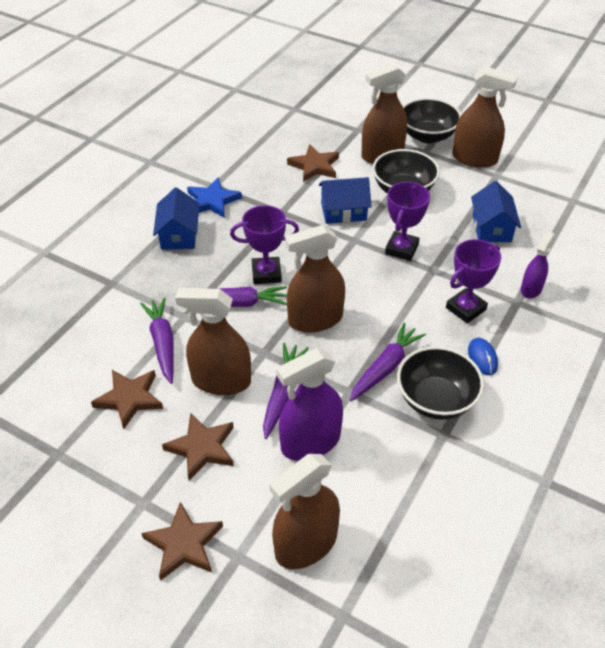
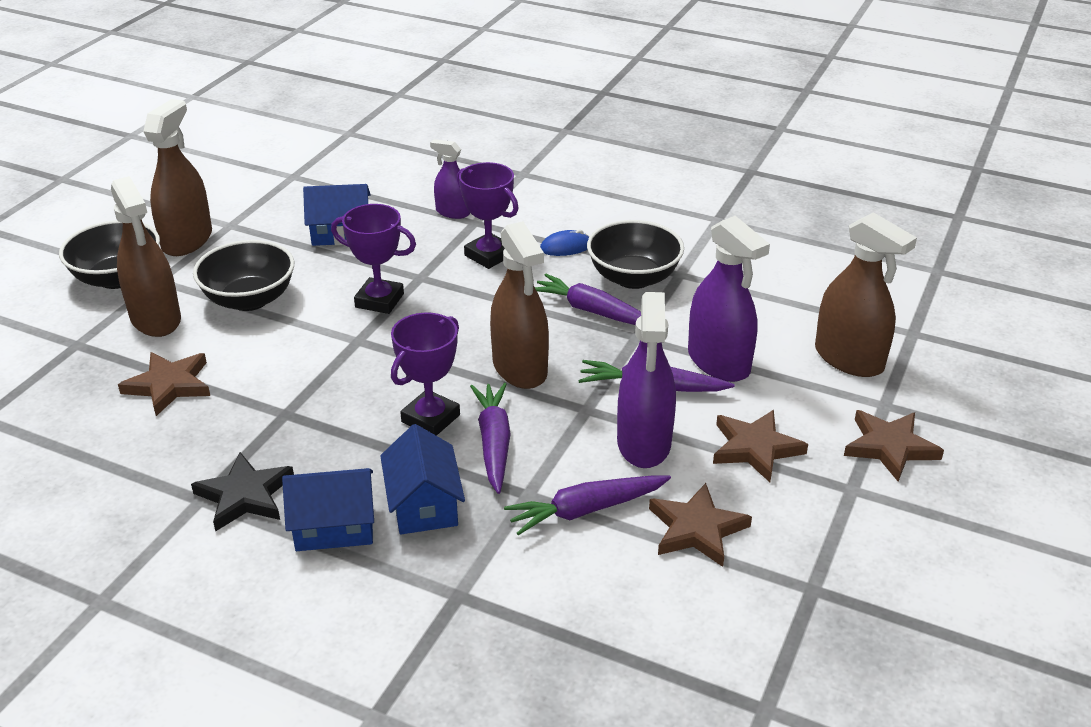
camera: 95 degrees left, 10 degrees down
(212, 201) = (245, 496): blue star -> black star
(221, 381) = (644, 443): brown spray bottle -> purple spray bottle
(266, 274) = (431, 418): purple trophy -> purple trophy turned 45 degrees clockwise
(343, 211) = (292, 352): blue house -> blue house (424, 504)

